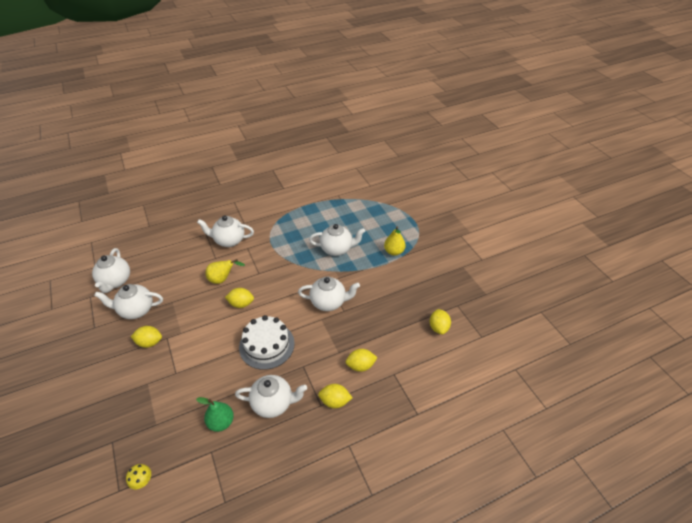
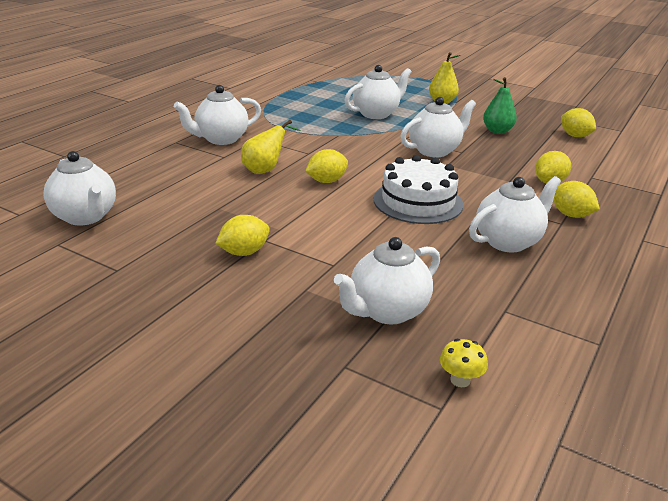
camera: 35 degrees left, 15 degrees down
(136, 310) = (169, 231): white teapot -> white teapot (387, 311)
(221, 422) = (472, 281): green pear -> green pear (497, 131)
(335, 401) = (571, 215): yellow lemon -> yellow lemon turned 75 degrees clockwise

